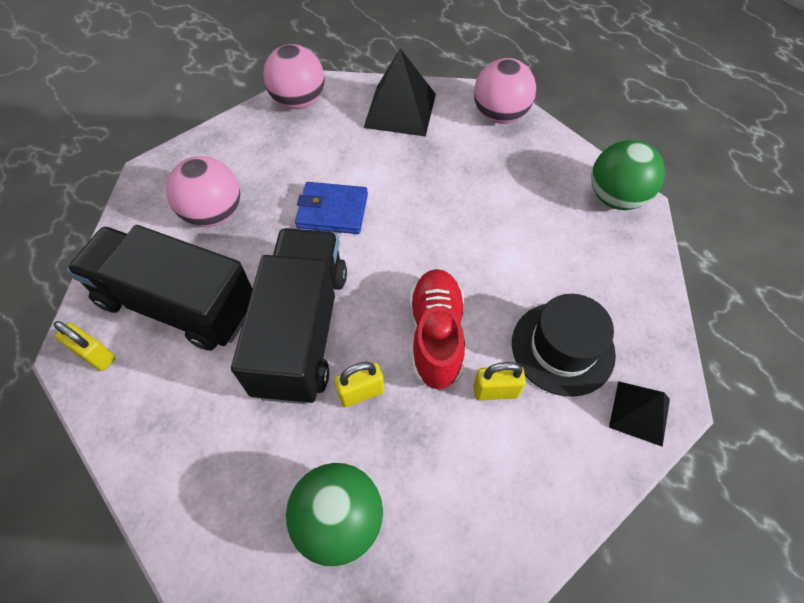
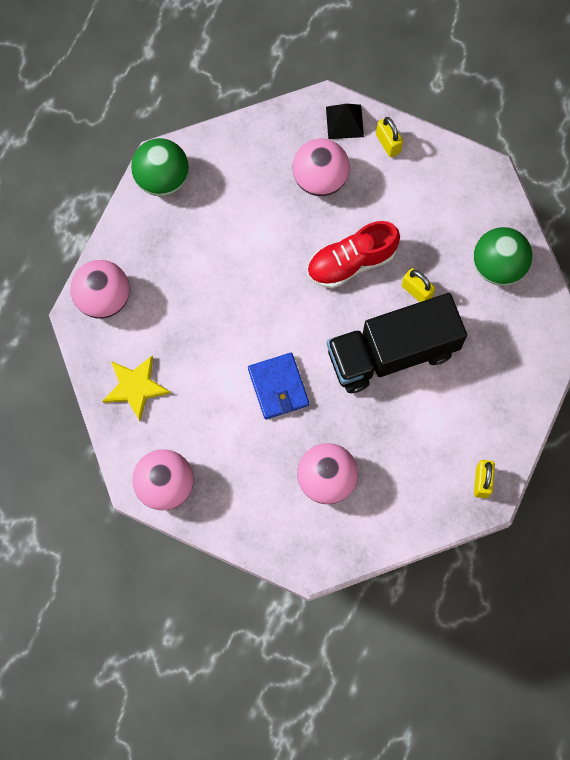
camera: 115 degrees left, 15 degrees up
(178, 304) = (416, 452): black truck -> none
(400, 110) = (135, 387): black pyramid -> yellow star
(495, 391) = (373, 210): yellow padlock -> yellow padlock (388, 143)
(562, 348) = (320, 179): black hat -> pink ball

